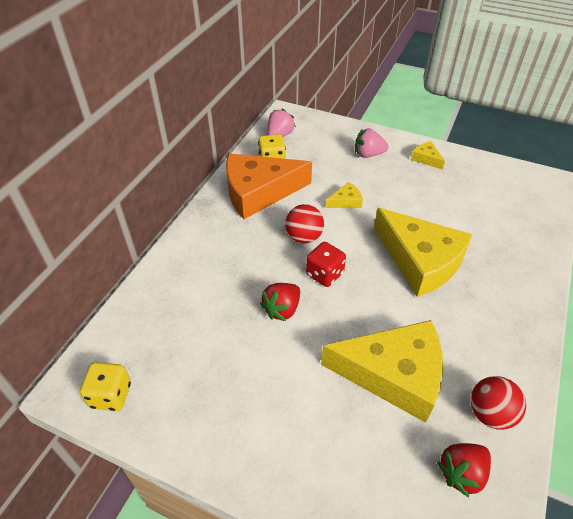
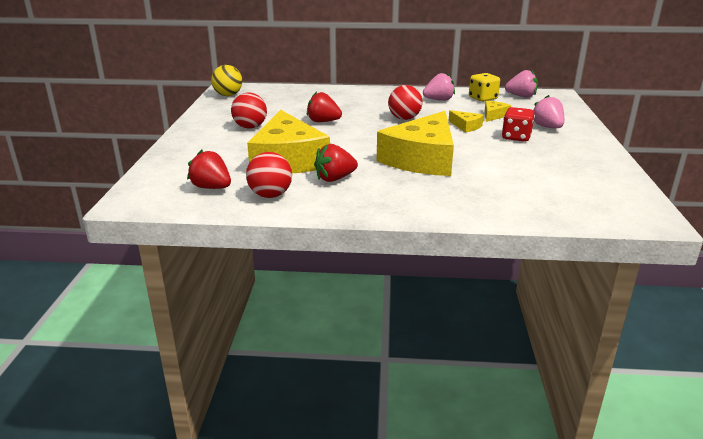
camera: 70 degrees right, 20 degrees down
(111, 395) = (228, 95): yellow dice -> yellow ball
(259, 192) = (439, 100): orange cheese -> pink strawberry
(269, 392) = (250, 127): none -> red ball
(324, 274) = (370, 129): red dice -> red dice (516, 137)
(426, 159) = (581, 150): yellow cheese -> yellow cheese (493, 115)
(456, 344) = (335, 178): none -> red strawberry

